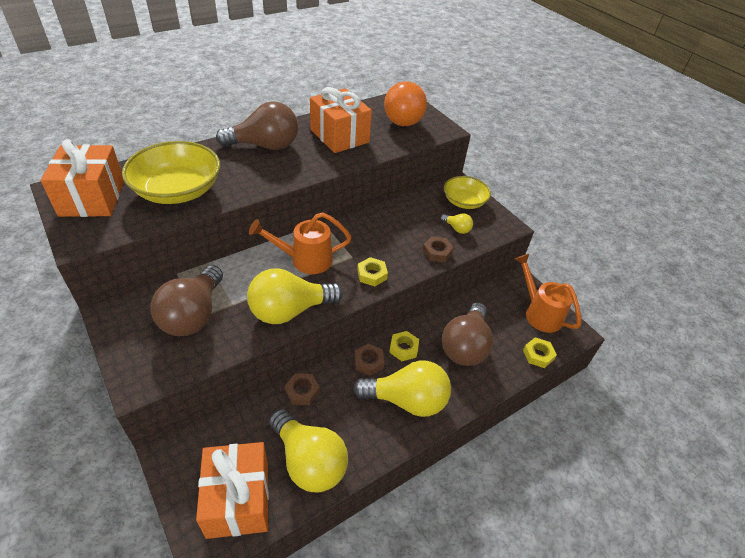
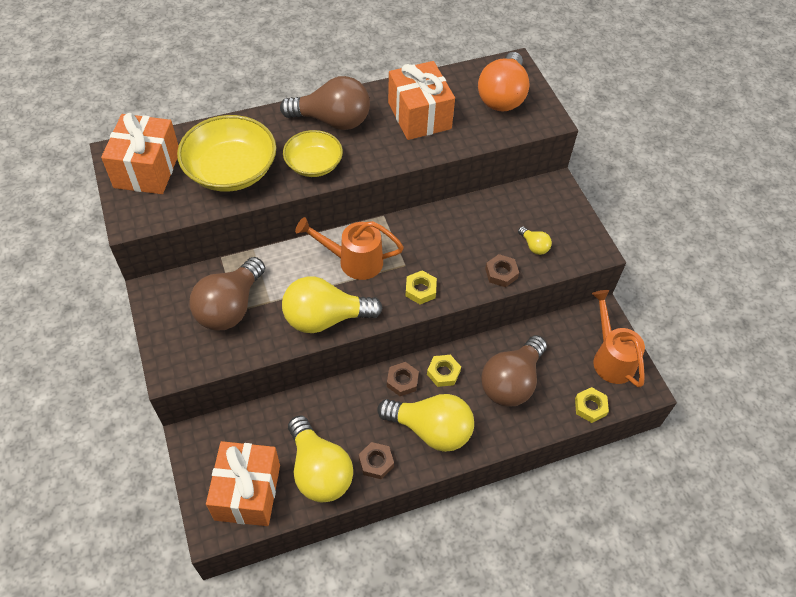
camera: 15 degrees right, 10 degrees up
(302, 391) = (327, 400): brown nut -> brown nut (376, 462)
(464, 201) = (555, 210): yellow bowl -> yellow bowl (313, 164)

